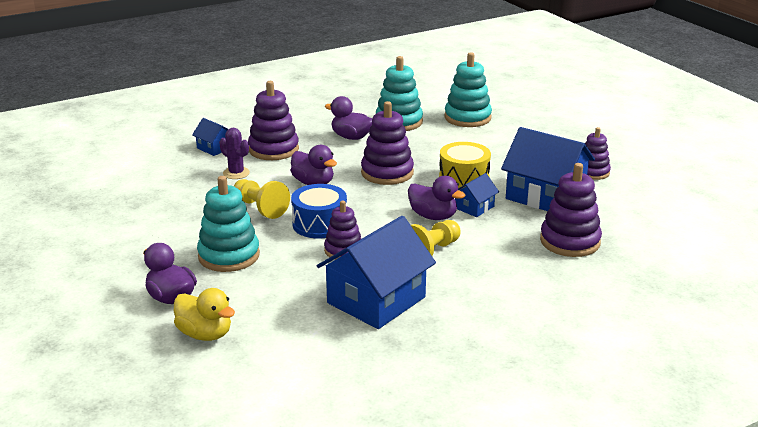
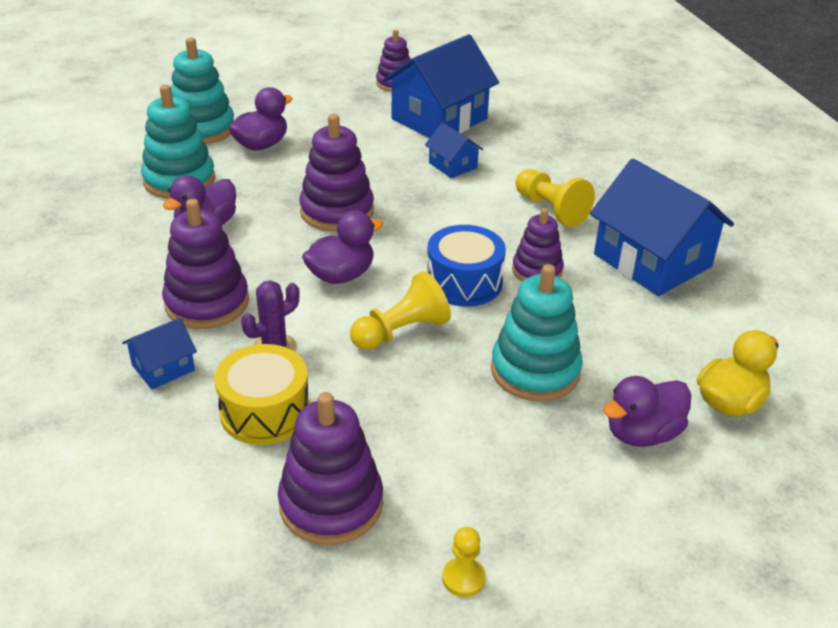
camera: 80 degrees left, 10 degrees up
(58, 244) = (463, 578): none -> yellow pawn
(433, 216) = (467, 195): purple duck -> purple duck (261, 145)
(464, 178) = (377, 160): yellow drum -> yellow drum (265, 412)
(570, 241) = (543, 125): purple stacking toy -> purple stacking toy (331, 504)

